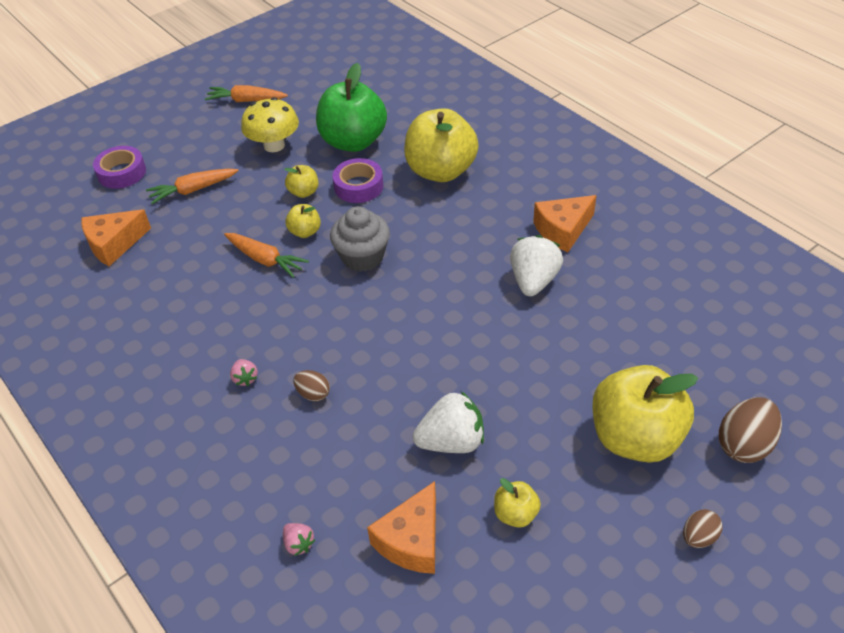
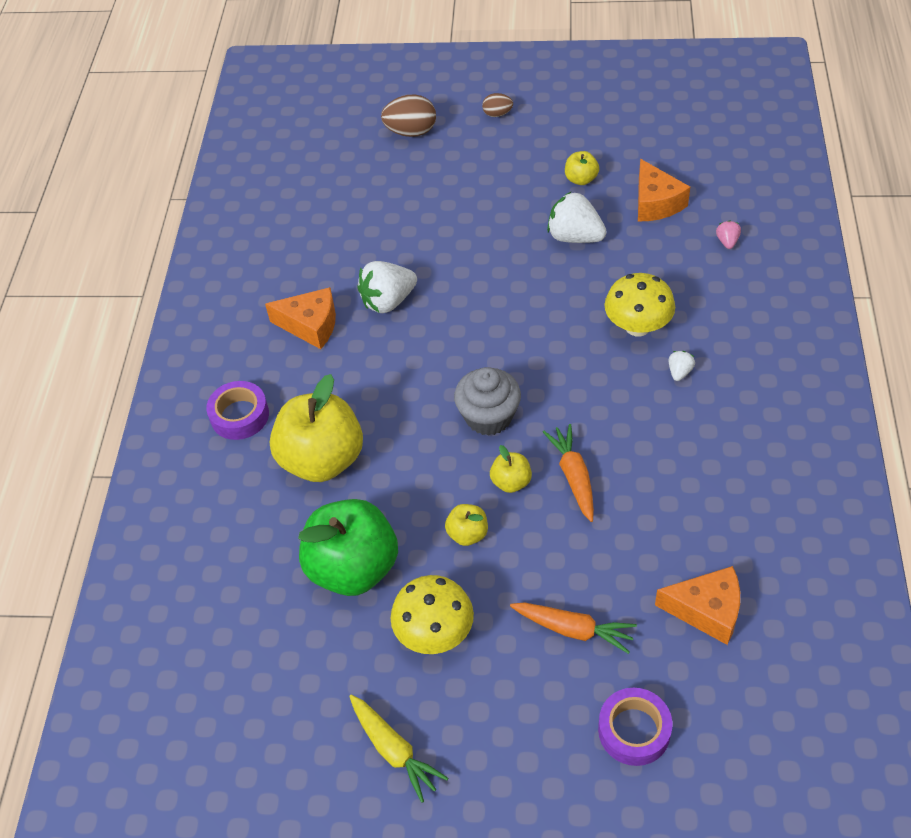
camera: 135 degrees left, 5 degrees up
(245, 378) = (679, 372): pink strawberry -> white strawberry
(246, 101) = (394, 750): orange carrot -> yellow carrot
(313, 394) = (637, 326): brown egg -> yellow mushroom
(358, 186) = (411, 500): purple tape -> purple tape (239, 415)
(412, 540) = (655, 203): orange cheese -> orange cheese turned 90 degrees clockwise
(635, 437) = (464, 171): yellow apple -> none

